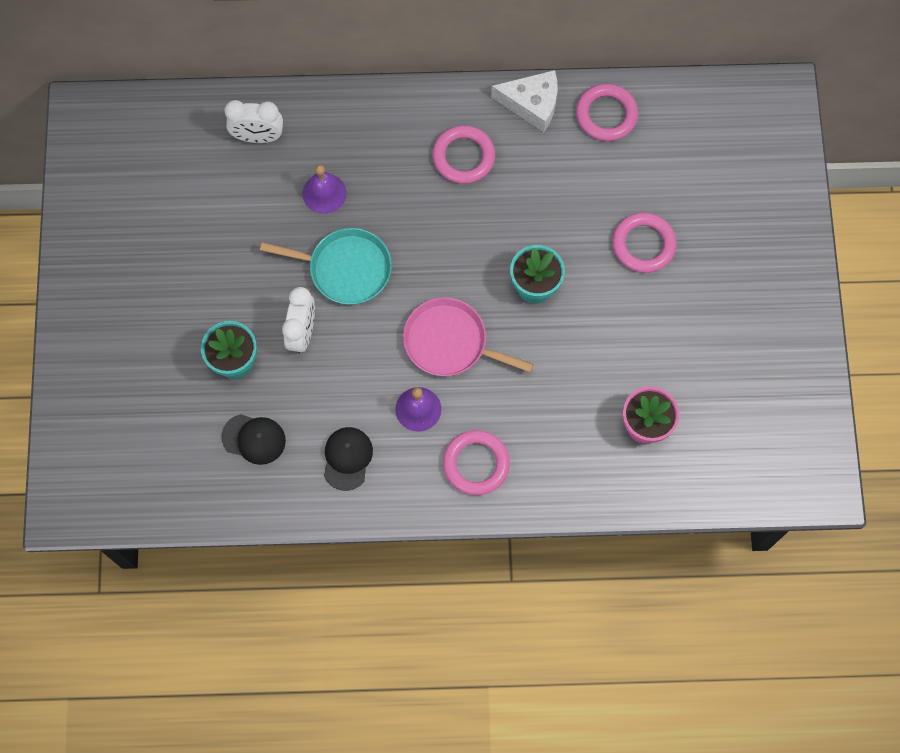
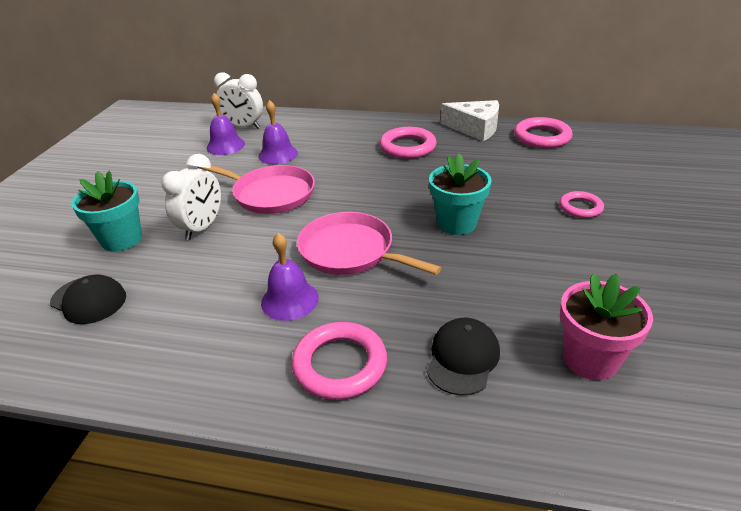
camera: 15 degrees right, 35 degrees down
(255, 183) = (225, 145): none -> purple bell
(345, 269) = (270, 194): turquoise pan -> pink pan
(347, 458) = (179, 333): black cap -> black cap (462, 358)
(643, 244) = (580, 207): pink ring -> pink ring, size x0.61

